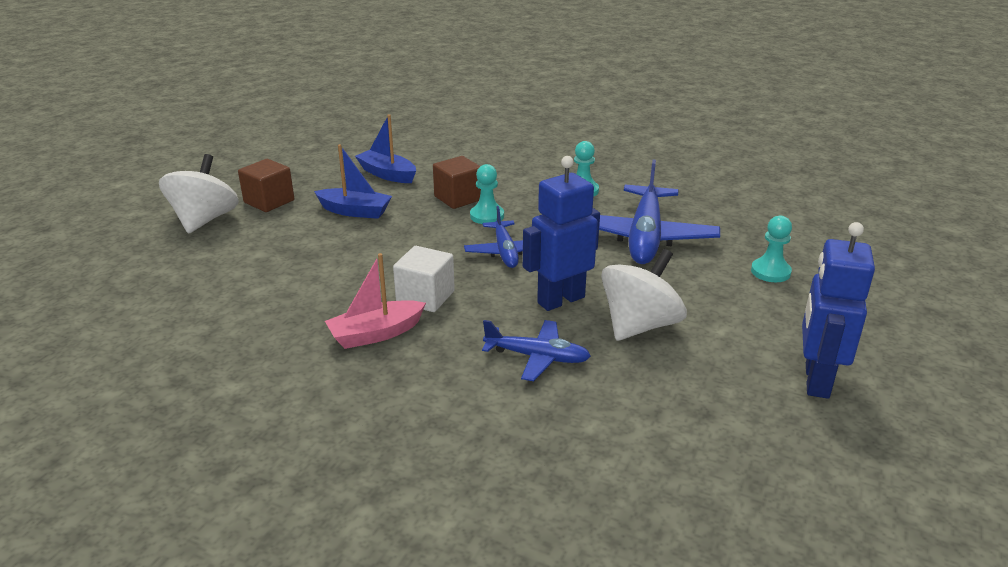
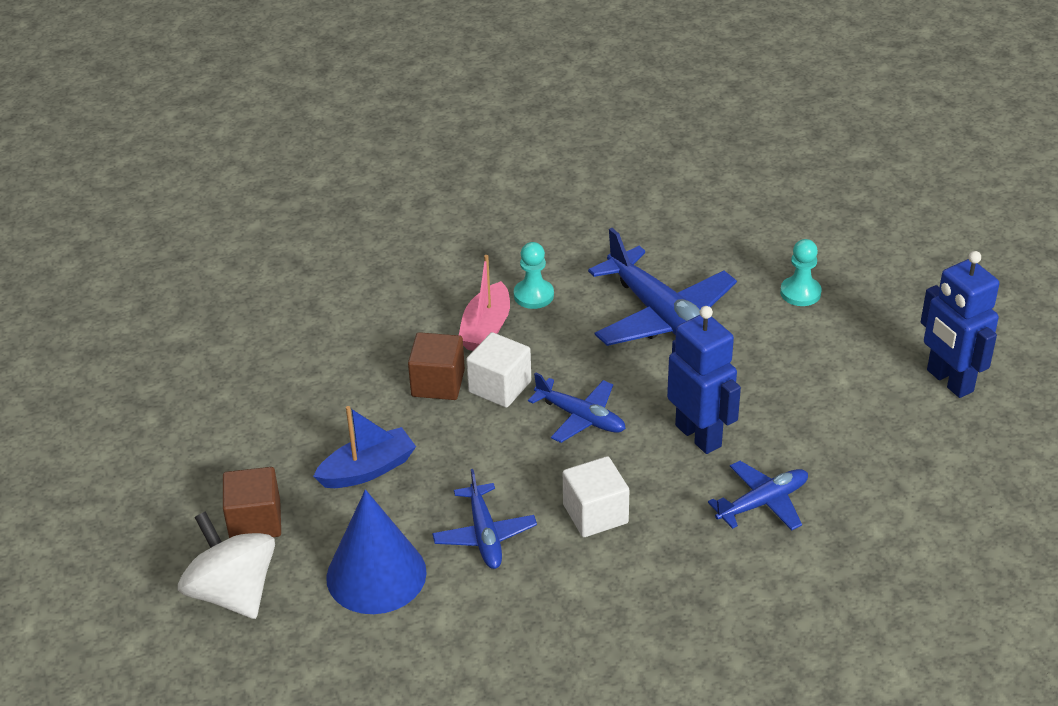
camera: 45 degrees left, 10 degrees up
(270, 252) = (376, 574): none -> blue cone
(351, 269) = (484, 535): none -> blue plane
(376, 334) = (618, 579): pink boat -> pink boat (486, 329)
(387, 174) = (314, 400): blue boat -> none
(487, 216) = (500, 387): turquoise pawn -> white cube
(560, 300) = (699, 435): blue robot -> blue robot turned 135 degrees clockwise
(639, 325) = (786, 417): white spinning top -> none

